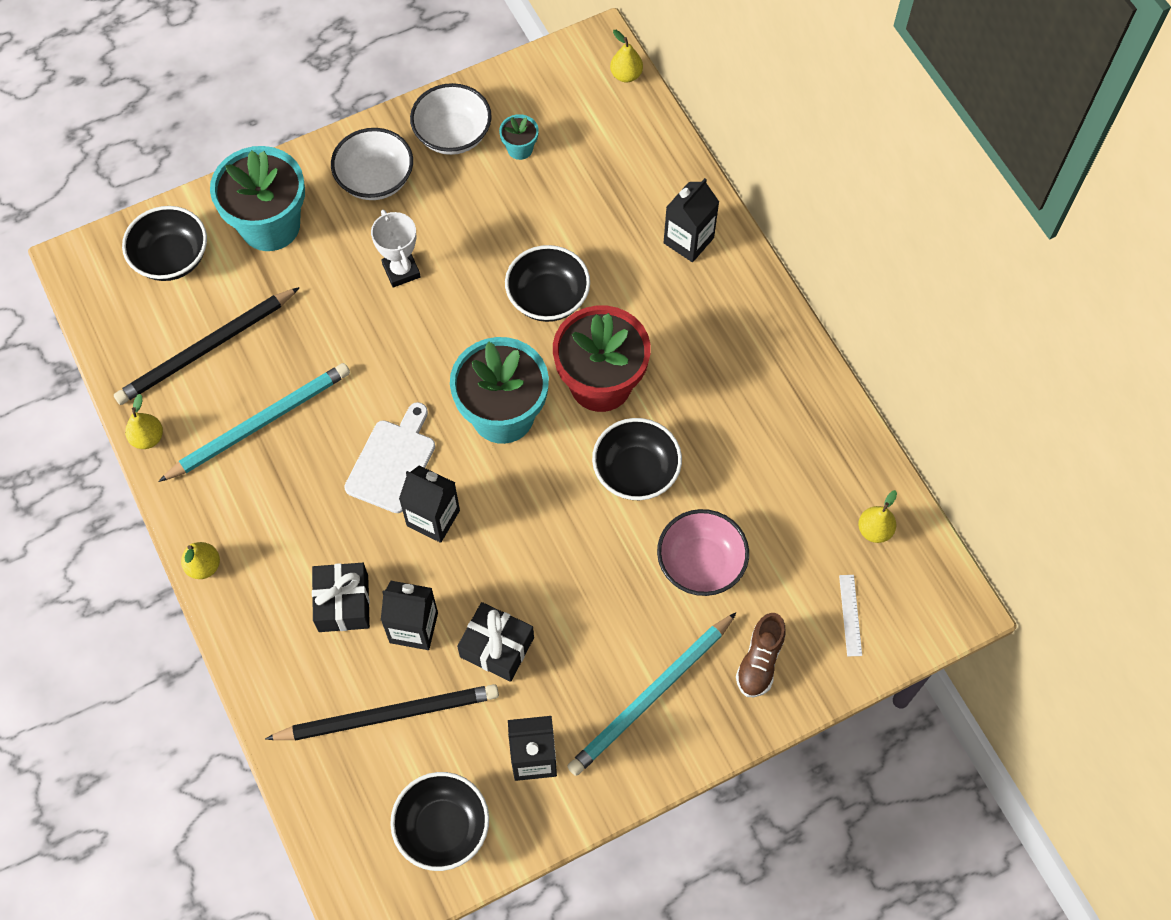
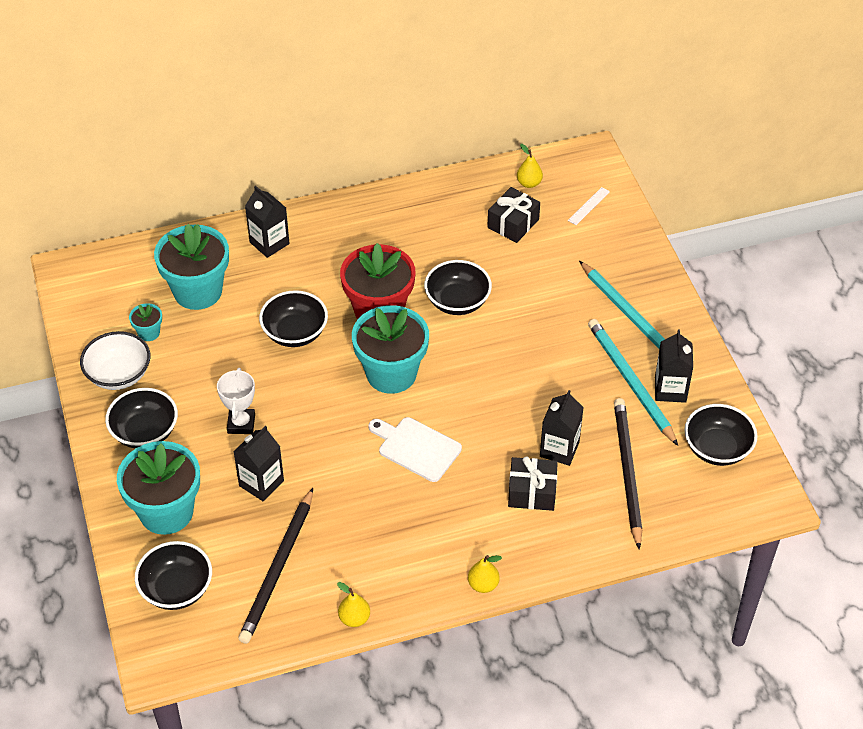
camera: 80 degrees left, 15 degrees down
(206, 349) = (278, 569): black pencil -> black pencil turned 45 degrees clockwise
(260, 423) = (360, 535): turquoise pencil -> turquoise pencil (630, 382)
(375, 179) = (145, 432): white bowl -> black bowl
(401, 270) = (241, 424): white trophy -> white trophy turned 75 degrees counterclockwise
(433, 518) = (470, 427): black carton -> black carton (261, 483)
(497, 647) = (583, 400): black gift -> black gift (513, 223)
(593, 183) = (198, 291): none -> turquoise flower pot
(626, 75) = (102, 257): yellow pear -> none
(700, 564) = (537, 276): pink bowl -> none
(760, 661) = (615, 257): brown shoe -> none
(850, 615) = (588, 206): white ruler -> white ruler turned 60 degrees counterclockwise

